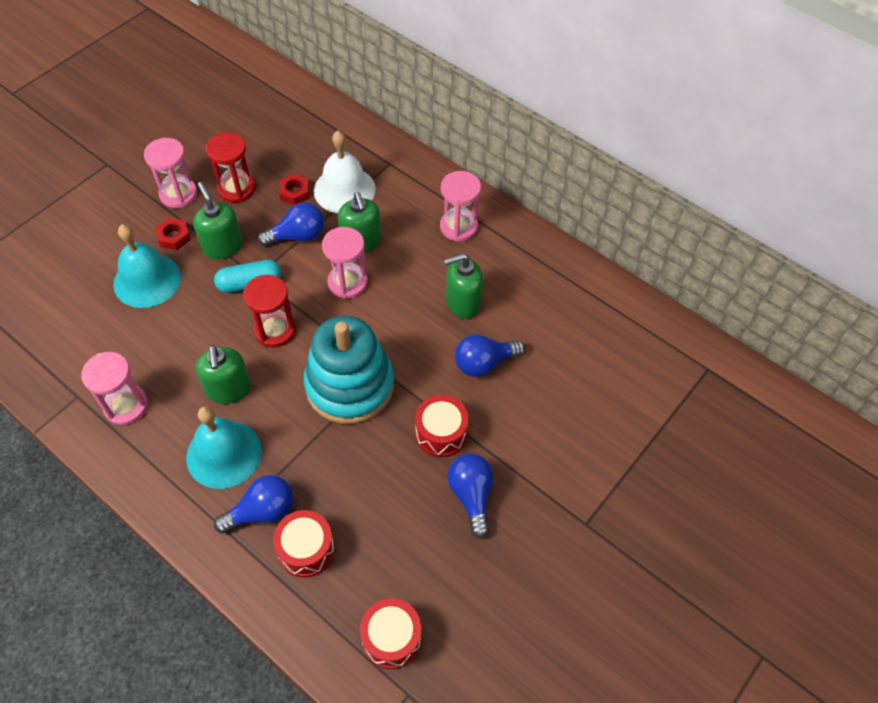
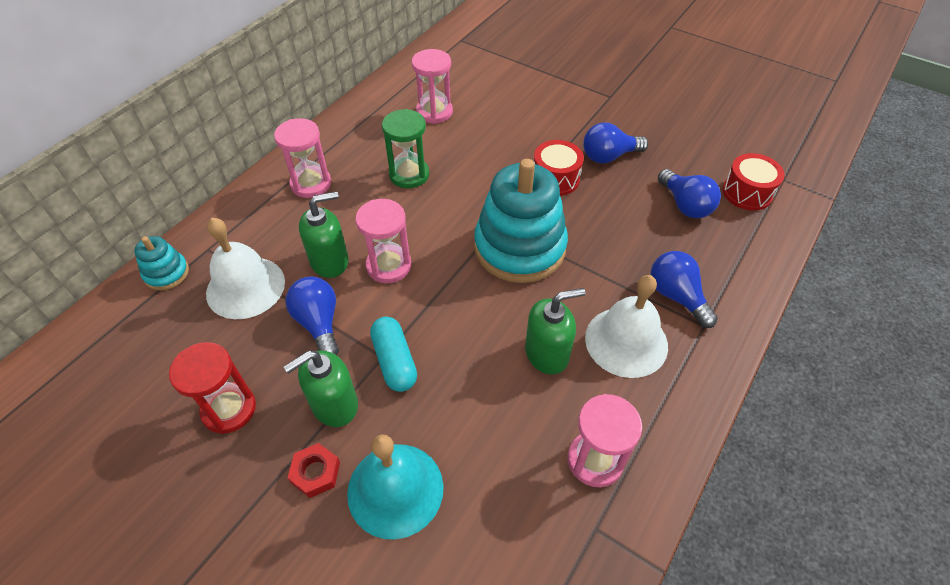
camera: 95 degrees left, 5 degrees down
(178, 194) = (230, 488): pink hourglass -> pink hourglass (434, 112)
(224, 454) = (626, 341): turquoise bell -> white bell
(275, 330) = (461, 323): red hourglass -> none
(295, 192) = (244, 338): red nut -> none
(306, 549) = (699, 257): red drum -> none
(368, 142) = (166, 273): none -> turquoise stacking toy
(462, 302) = (409, 174): green soap dispenser -> green hourglass
(484, 363) = (476, 156): blue light bulb -> blue light bulb (685, 205)

